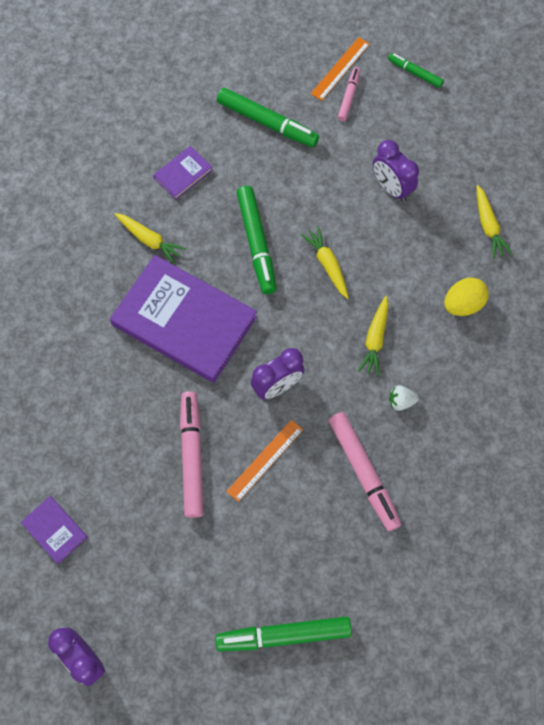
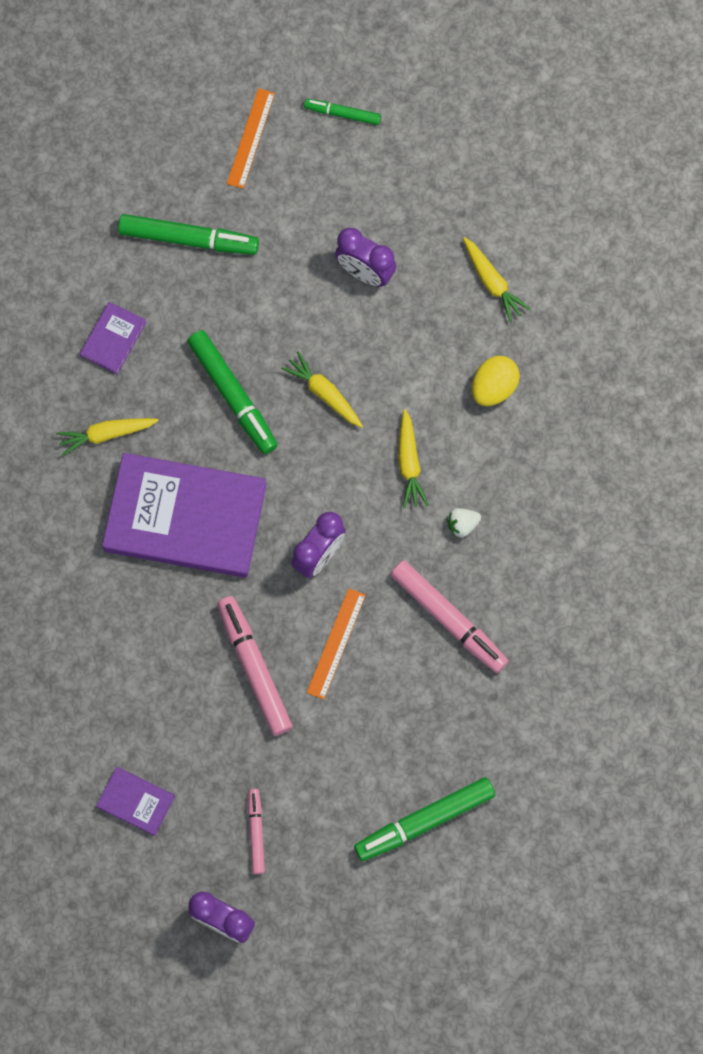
camera: 20 degrees left, 5 degrees up
(149, 240) = (106, 434): yellow carrot -> yellow carrot turned 150 degrees clockwise
(348, 97) = (274, 172): pink marker -> pink marker (256, 832)

